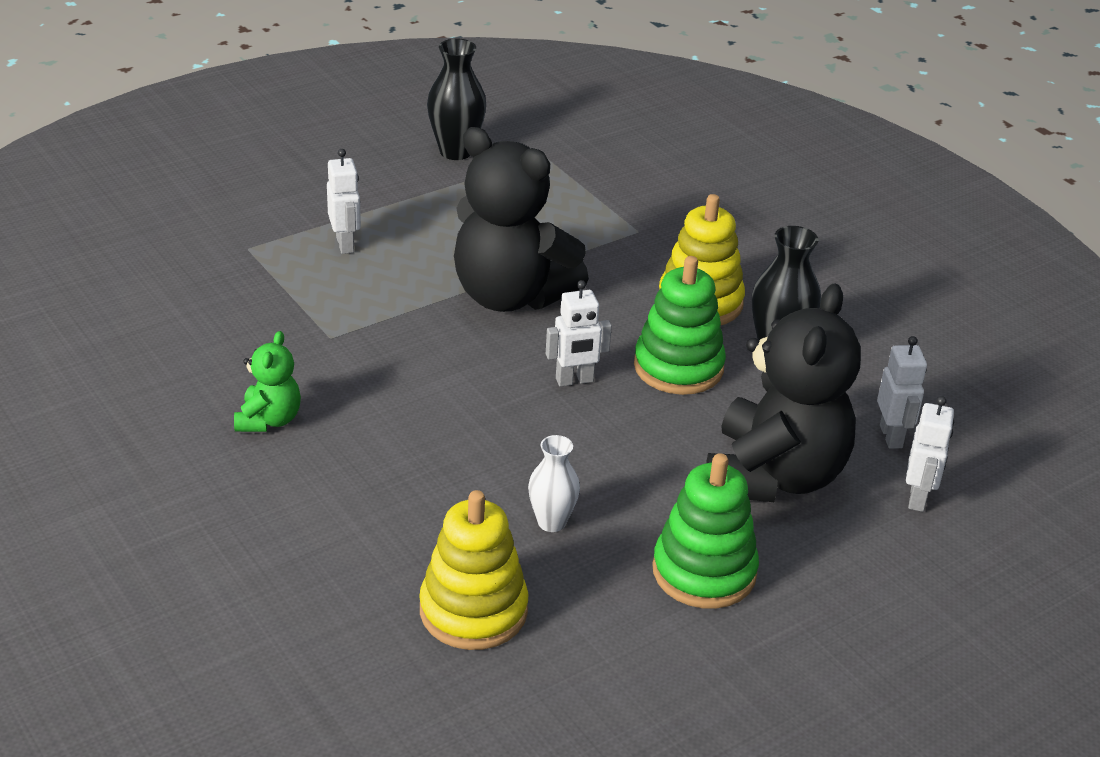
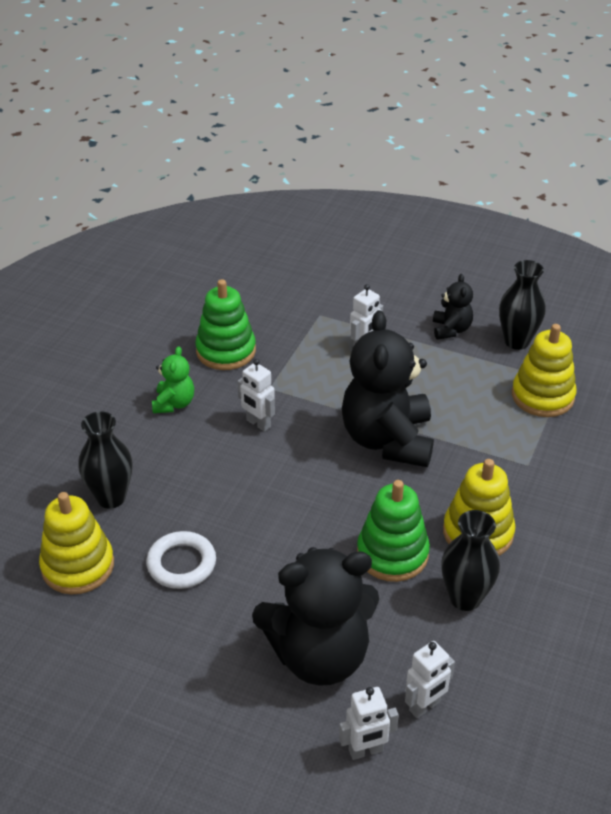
camera: 60 degrees right, 5 degrees up
(269, 420) = (174, 403): green teddy bear -> green teddy bear turned 60 degrees counterclockwise
(381, 537) = (111, 497): none -> black vase
(387, 179) = (451, 329): none -> black teddy bear
(551, 522) = (181, 564): white vase -> white ring
(553, 177) = (542, 396): none -> yellow stacking toy
(574, 380) = (329, 510): white robot -> white robot (258, 424)
(704, 572) = (191, 659): green stacking toy -> green stacking toy (226, 351)

